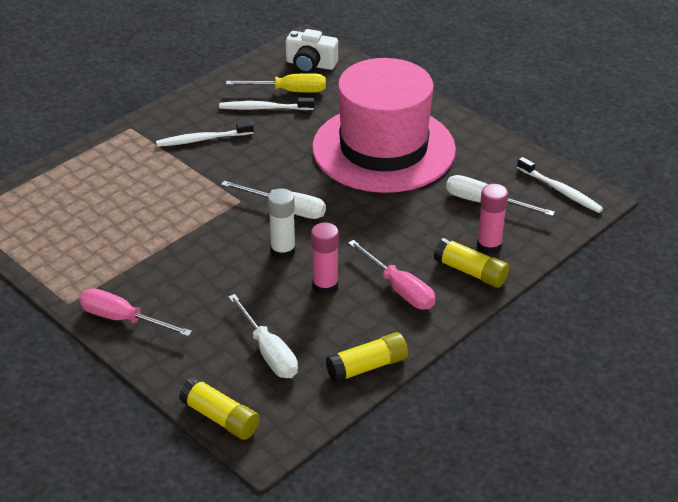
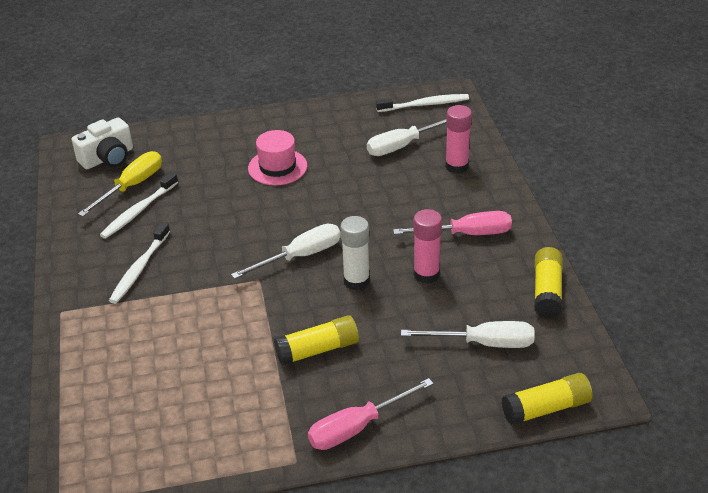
camera: 55 degrees left, 0 degrees up
(383, 149) = (277, 167): pink hat -> pink hat, size x0.41
(470, 272) = (479, 188): yellow glue stick -> yellow glue stick (317, 350)

